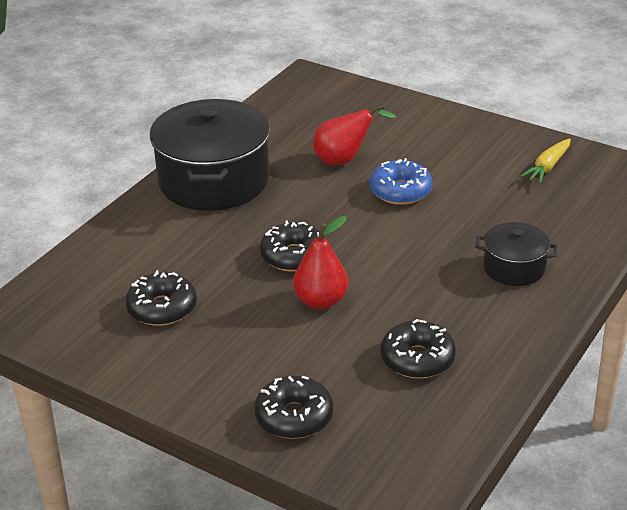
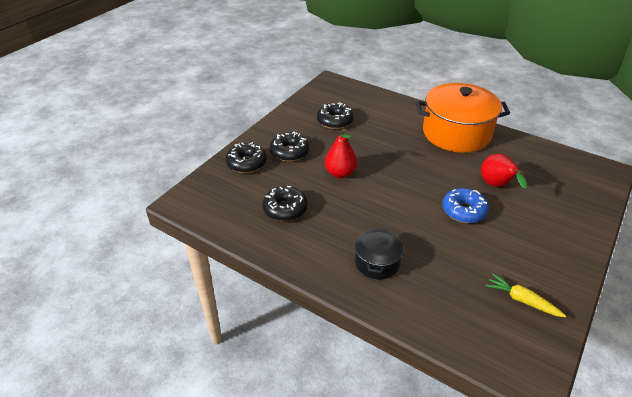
camera: 90 degrees right, 5 degrees up
(214, 181) = (456, 133): black pot -> orange pot
(293, 256) = (383, 163): black donut -> black donut (289, 152)

